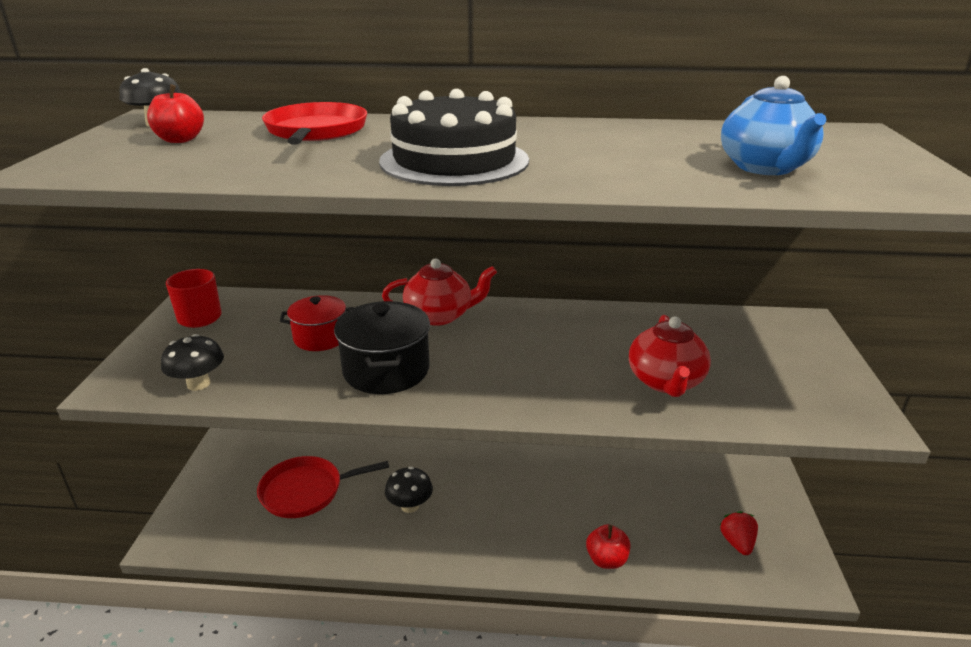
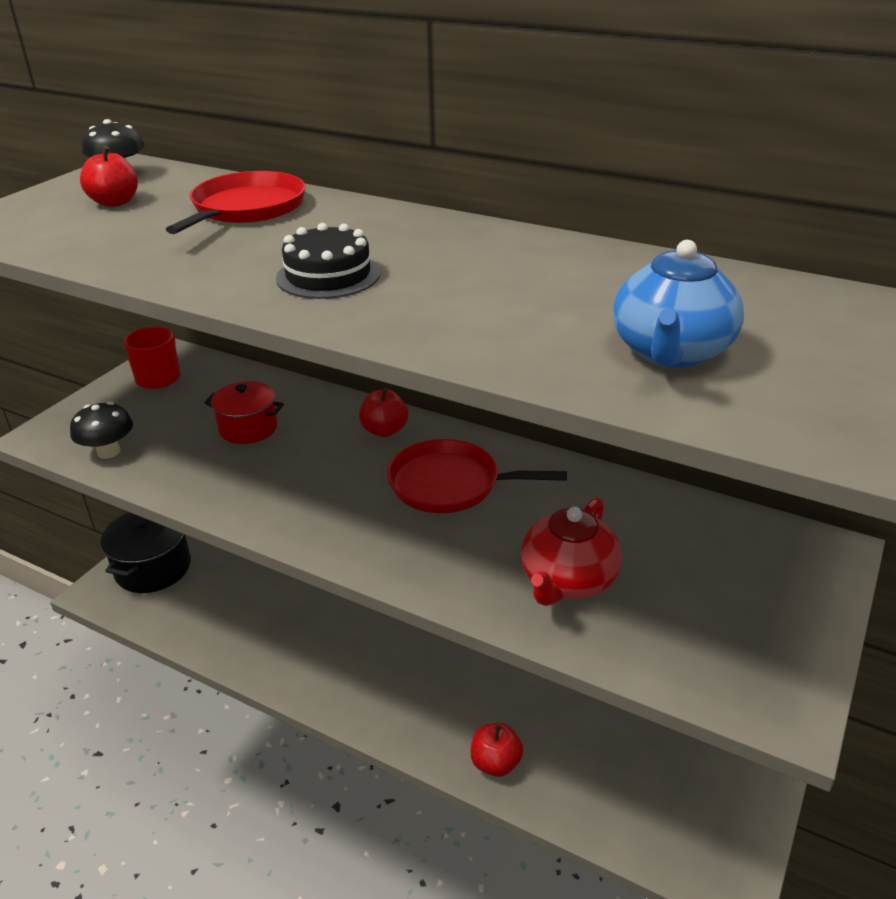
camera: 25 degrees right, 5 degrees up
(306, 491) = (240, 581): red pan -> red pan (450, 484)
(386, 370) = (281, 482): black pot -> black pot (153, 568)
(410, 506) = (328, 630): black mushroom -> none
(440, 315) = (384, 430): red teapot -> red apple
(454, 161) = (328, 275): black cake -> black cake, size x0.61
(737, 543) = (666, 801): red strawberry -> none

